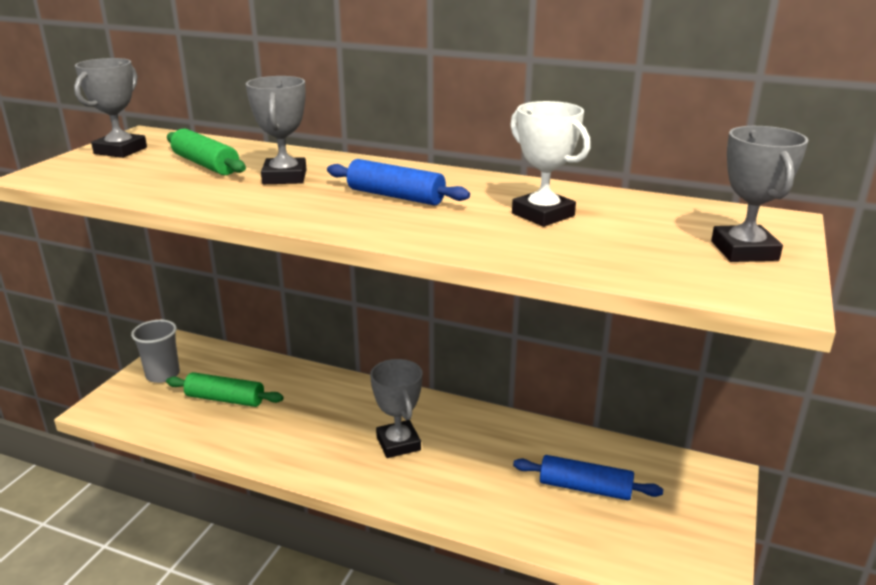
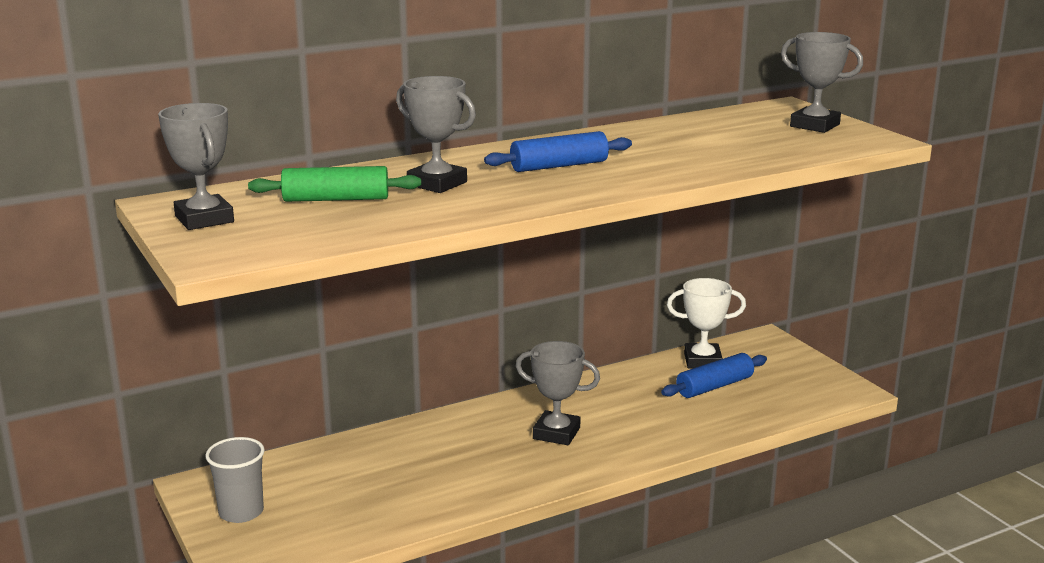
camera: 50 degrees left, 5 degrees down
(225, 399) = (351, 490): green rolling pin -> none
(543, 215) = (675, 144): white trophy -> white trophy (702, 361)

